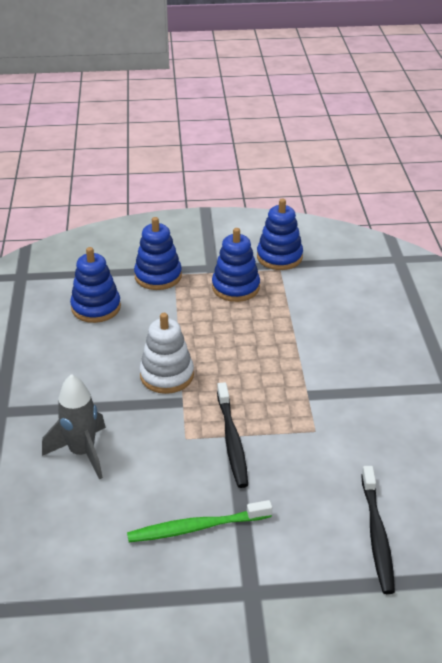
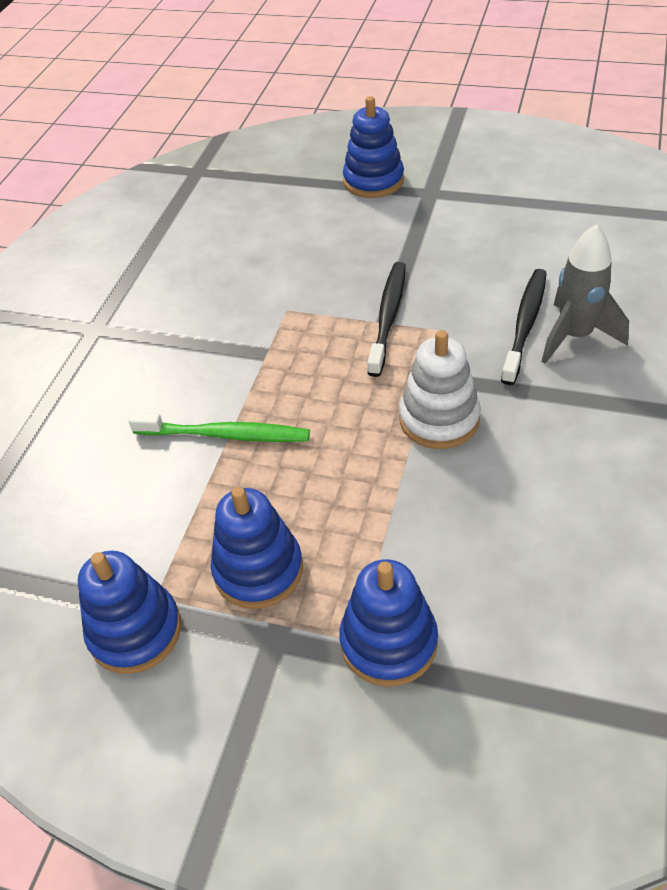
camera: 155 degrees left, 10 degrees up
(96, 307) = (527, 586): blue stacking toy -> blue stacking toy (373, 181)
(196, 527) = (462, 244): green toothbrush -> green toothbrush (225, 435)
(377, 535) = (294, 211): black toothbrush -> black toothbrush (525, 324)

